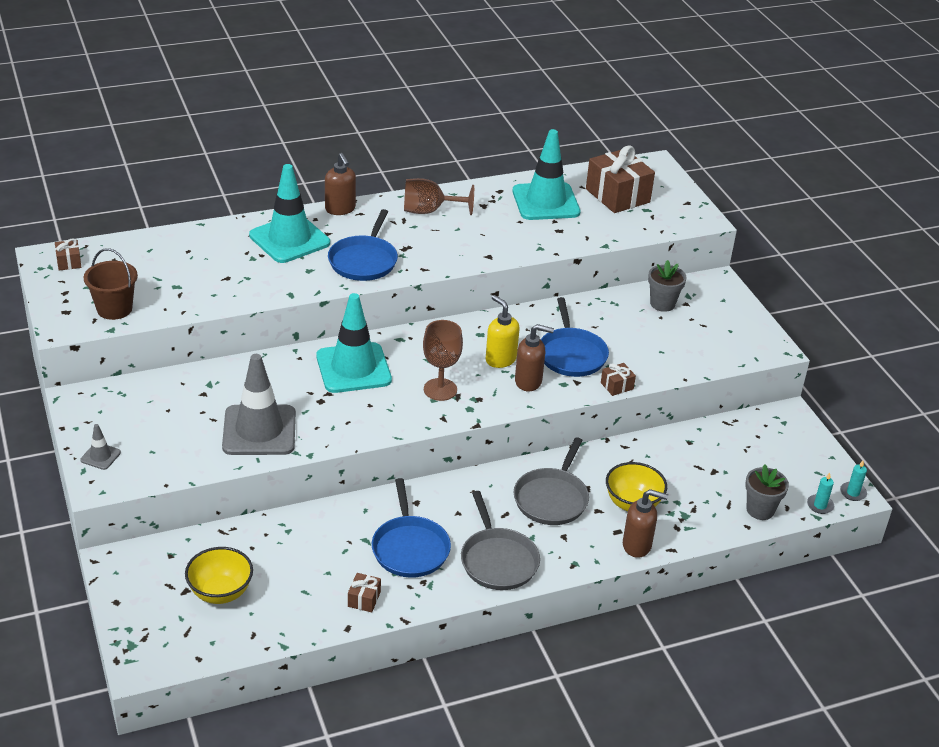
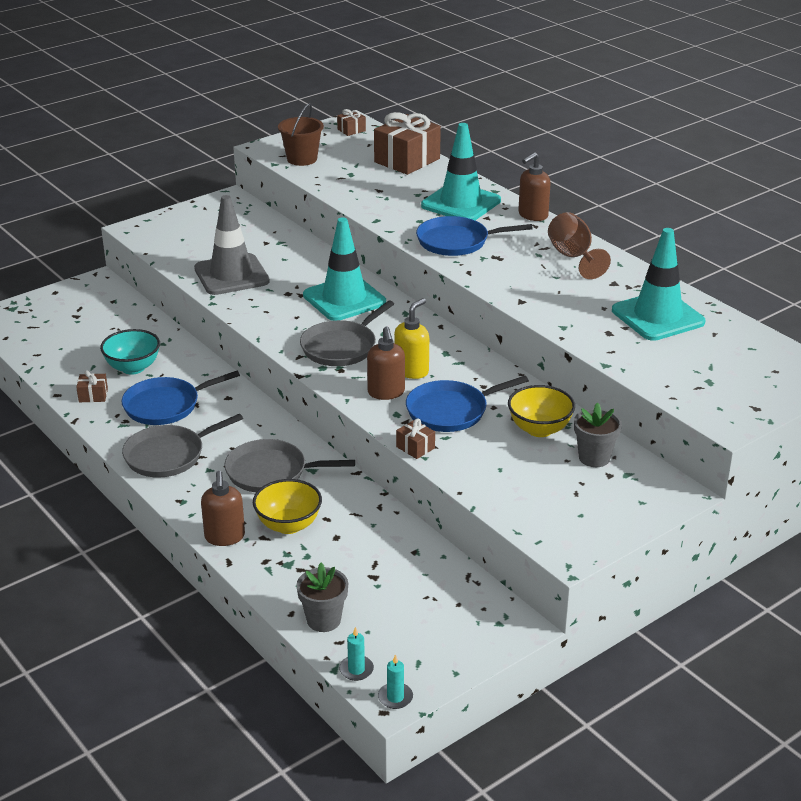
camera: 75 degrees right, 5 degrees down
(100, 456) = (166, 222): grey traffic cone -> none
(220, 592) = (79, 330): yellow bowl -> yellow bowl (539, 429)
(325, 560) = (133, 368): none -> turquoise bowl
(440, 389) = (341, 347): brown goblet -> grey pan
(617, 196) = (719, 358): brown gift -> brown gift (407, 160)

